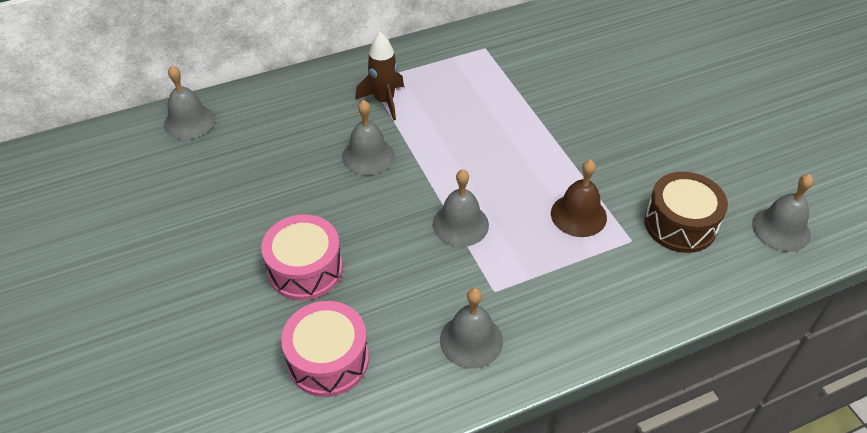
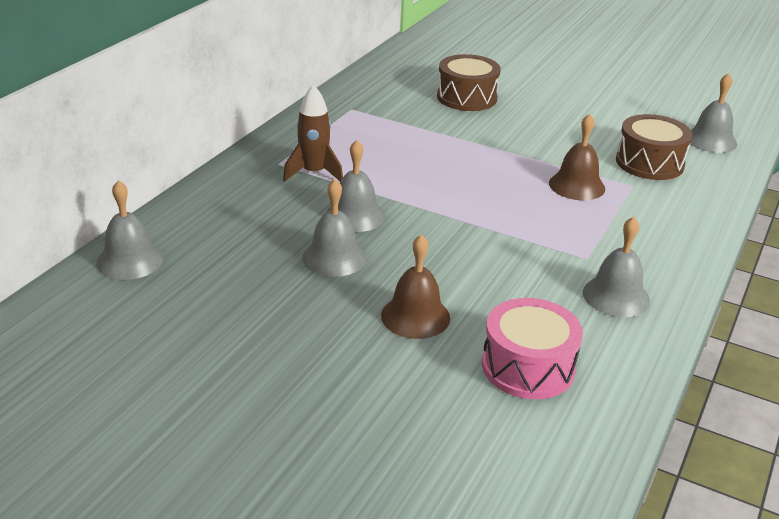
camera: 40 degrees left, 15 degrees down
(305, 269) = (415, 316): pink drum -> brown bell
(460, 224) = (500, 228): grey bell -> grey bell (334, 257)
(597, 75) = (467, 97): none -> brown drum

